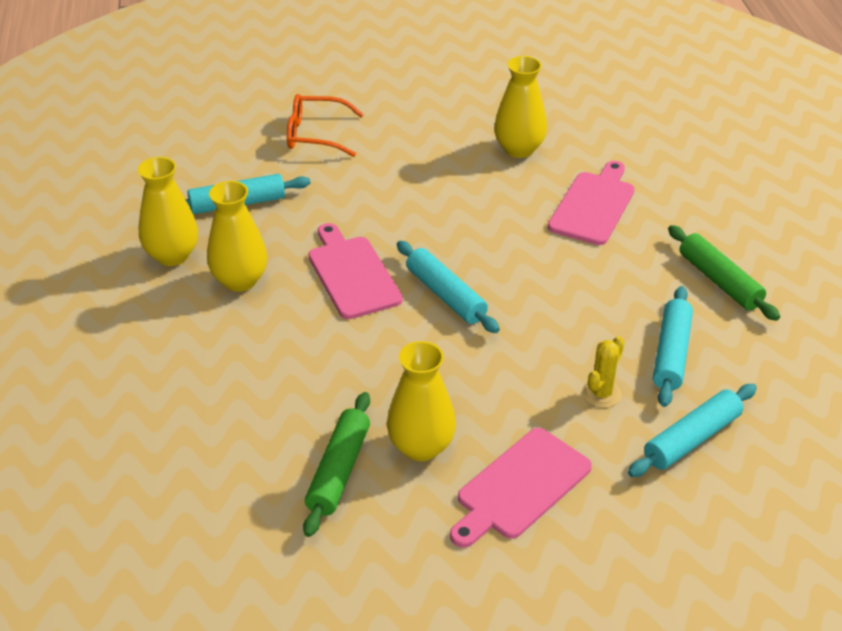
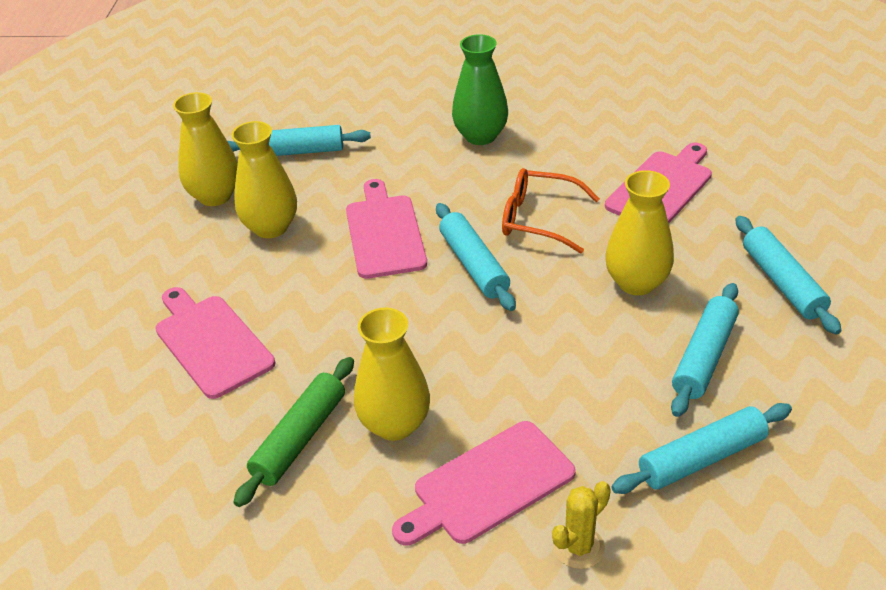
camera: 15 degrees right, 0 degrees up
(222, 396) = (211, 342): none -> pink cutting board
(316, 135) = (395, 92): orange glasses -> orange glasses (539, 219)
(413, 172) = (480, 136): none -> green vase
(519, 149) = (598, 123): yellow vase -> yellow vase (636, 283)
(601, 394) = (611, 392): yellow cactus -> yellow cactus (578, 547)
(719, 281) = (782, 283): green rolling pin -> turquoise rolling pin

